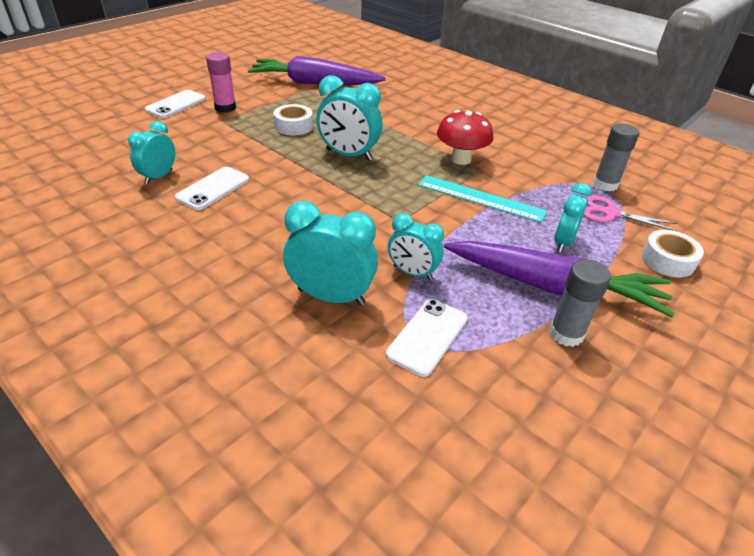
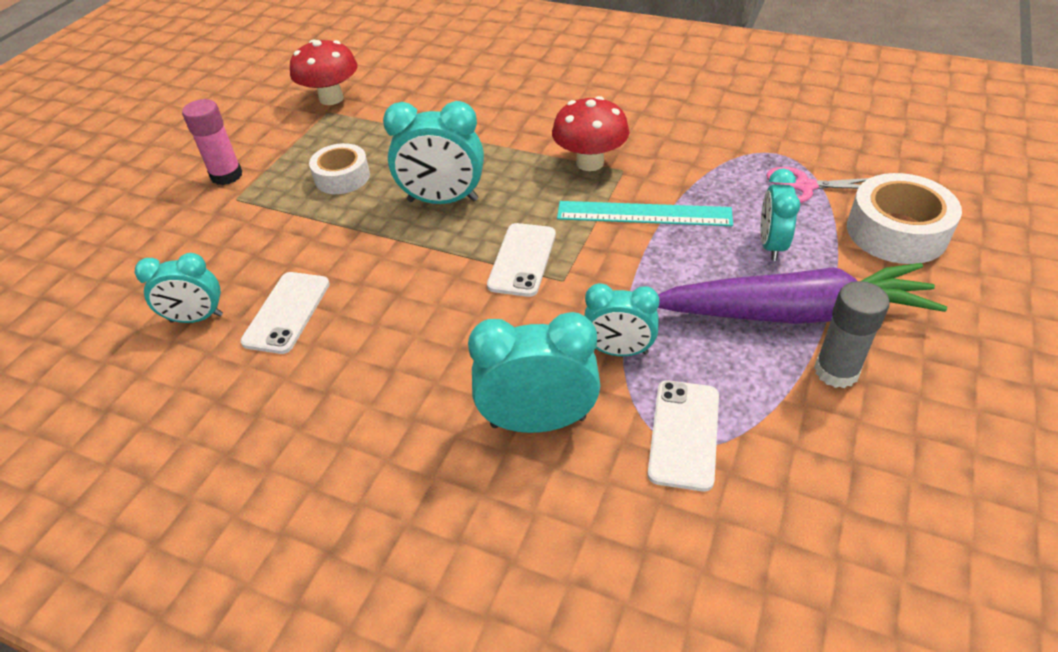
camera: 15 degrees left, 5 degrees up
(159, 176) = (196, 318): turquoise clock -> turquoise clock turned 105 degrees counterclockwise
(176, 104) = (149, 191): white phone -> white phone (522, 260)
(314, 83) = (331, 98): purple carrot -> red mushroom
(605, 184) = (778, 147): grey glue stick -> none
(667, 260) = (896, 231): white tape -> white tape, size x1.51

